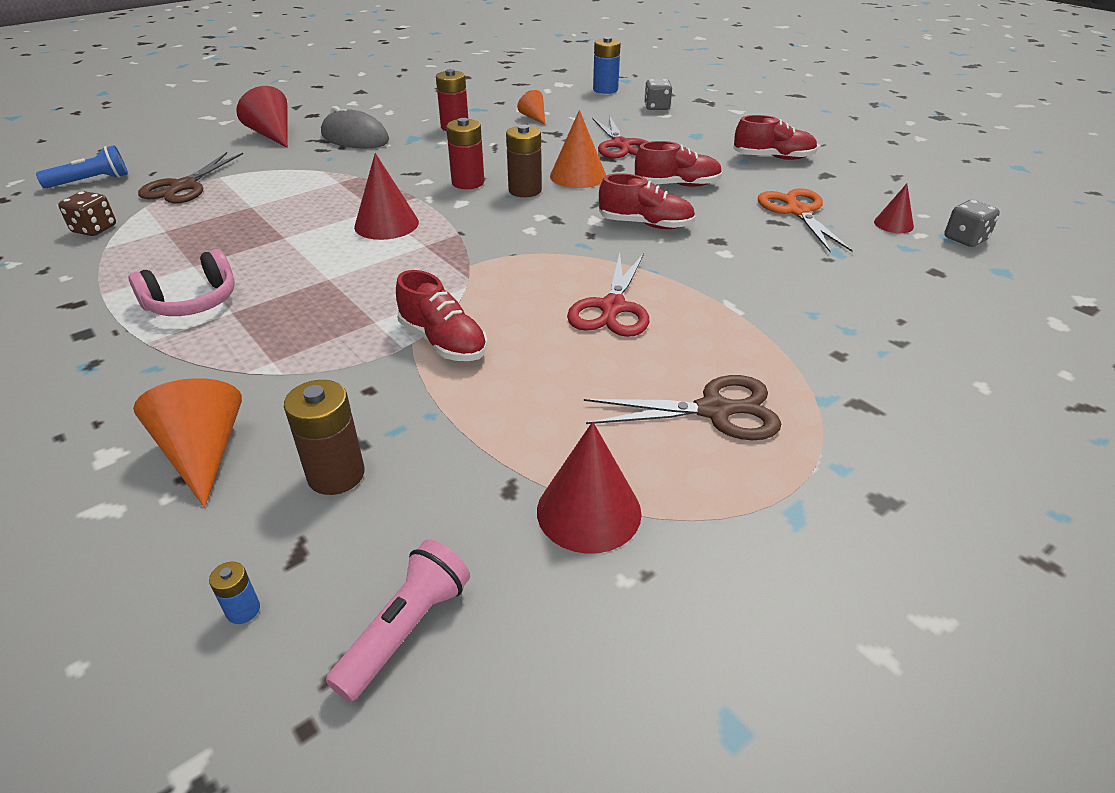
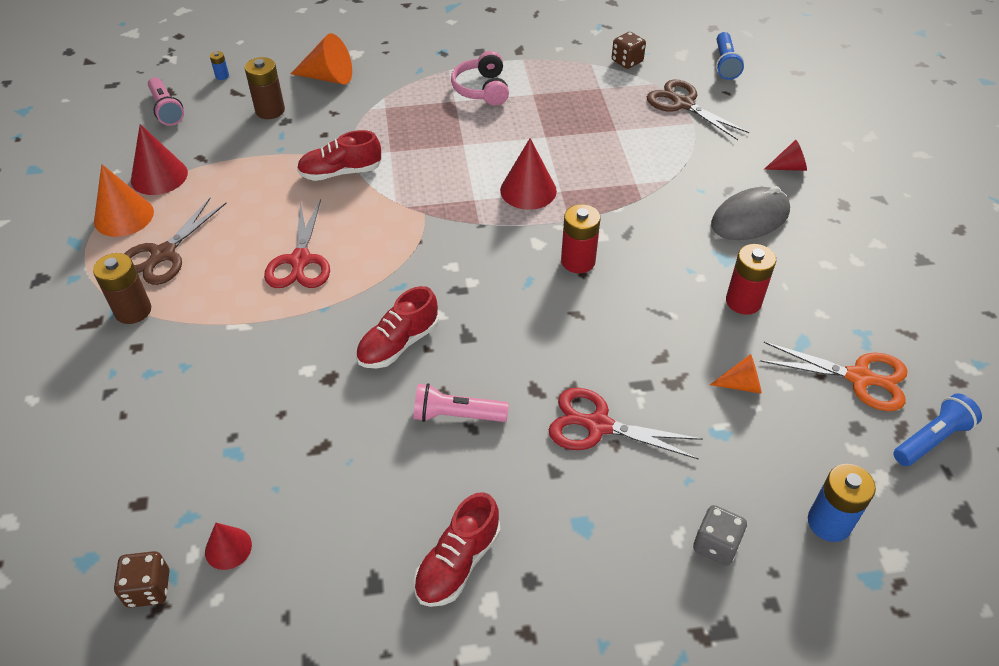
camera: 120 degrees right, 10 degrees up
(272, 135) = (789, 167): red cone -> red cone, size x0.59
(518, 78) = (931, 439): none -> blue flashlight
(525, 190) = (532, 293): brown battery -> brown battery (133, 311)
(578, 176) = (538, 346): orange cone -> orange cone (124, 216)
(612, 308) = (300, 261): red scissors -> red scissors turned 135 degrees counterclockwise
(677, 185) = (457, 415): red shoe -> pink flashlight
(797, 211) = (323, 481): orange scissors -> orange scissors (860, 378)
(965, 239) = (148, 588): grey dice -> brown dice

